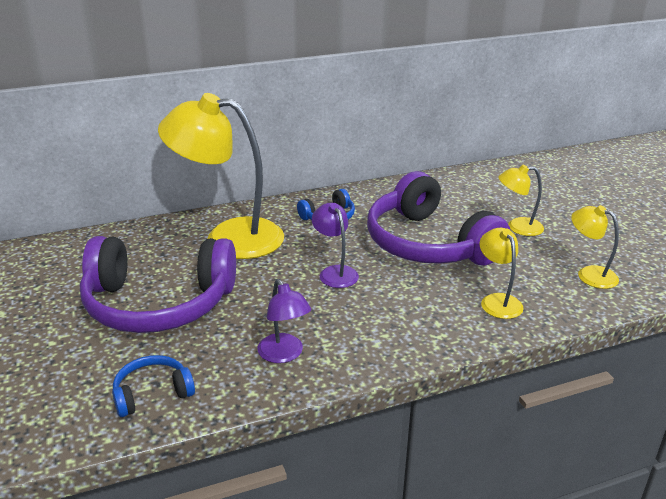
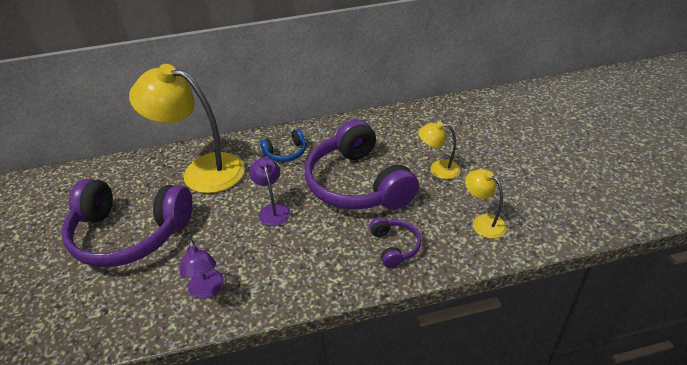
camera: 10 degrees right, 10 degrees up
(152, 393) = (99, 320): blue headphones -> none
(497, 301) = (395, 246): yellow lamp -> purple headphones

